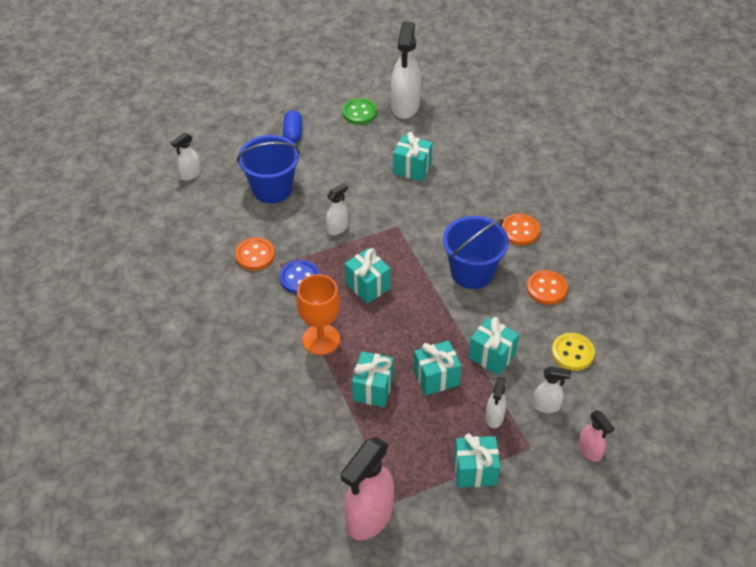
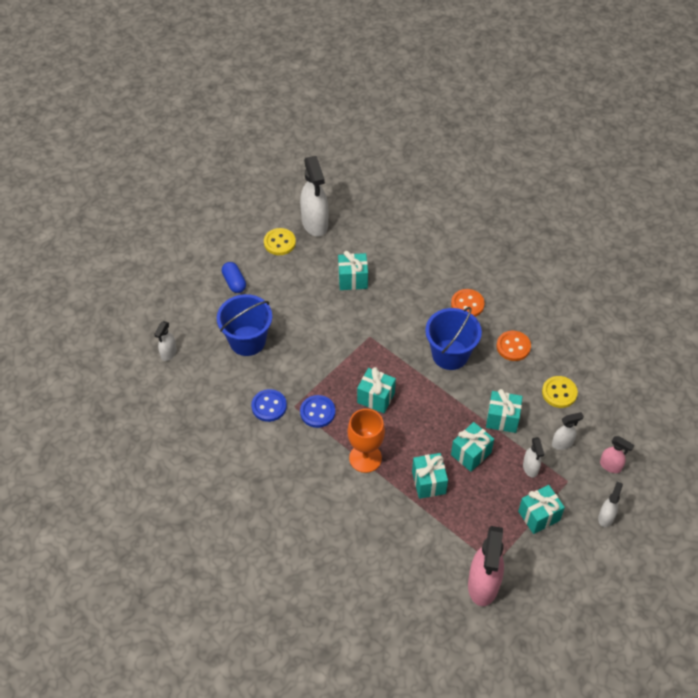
camera: 25 degrees left, 5 degrees up
(255, 255) = (269, 406): orange button -> blue button
(337, 228) = (322, 356): white spray bottle -> white spray bottle (606, 517)
(359, 112) = (279, 242): green button -> yellow button

